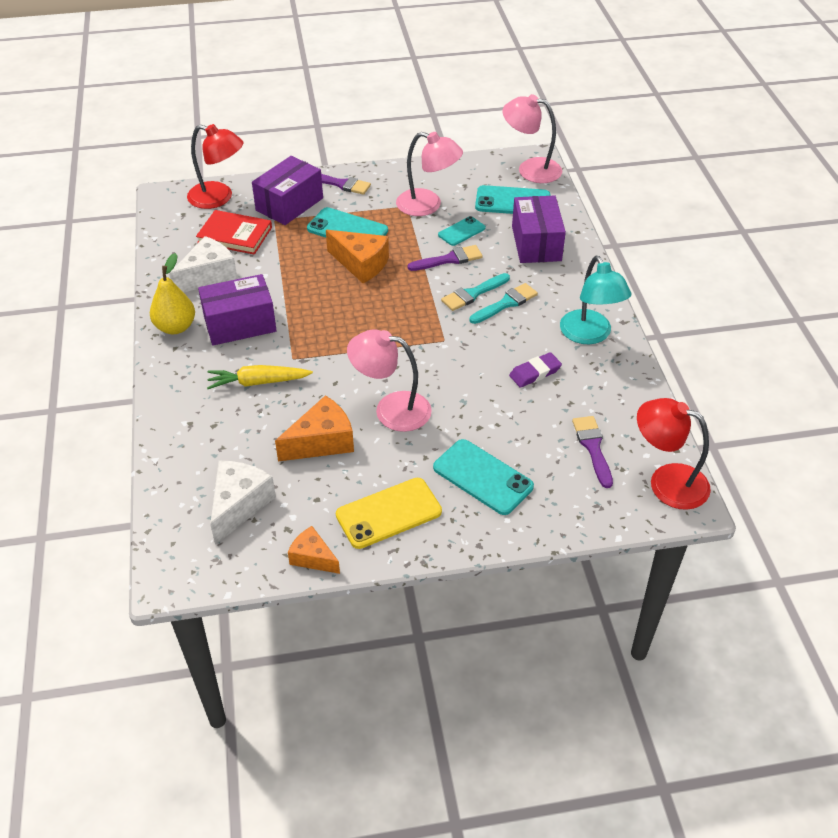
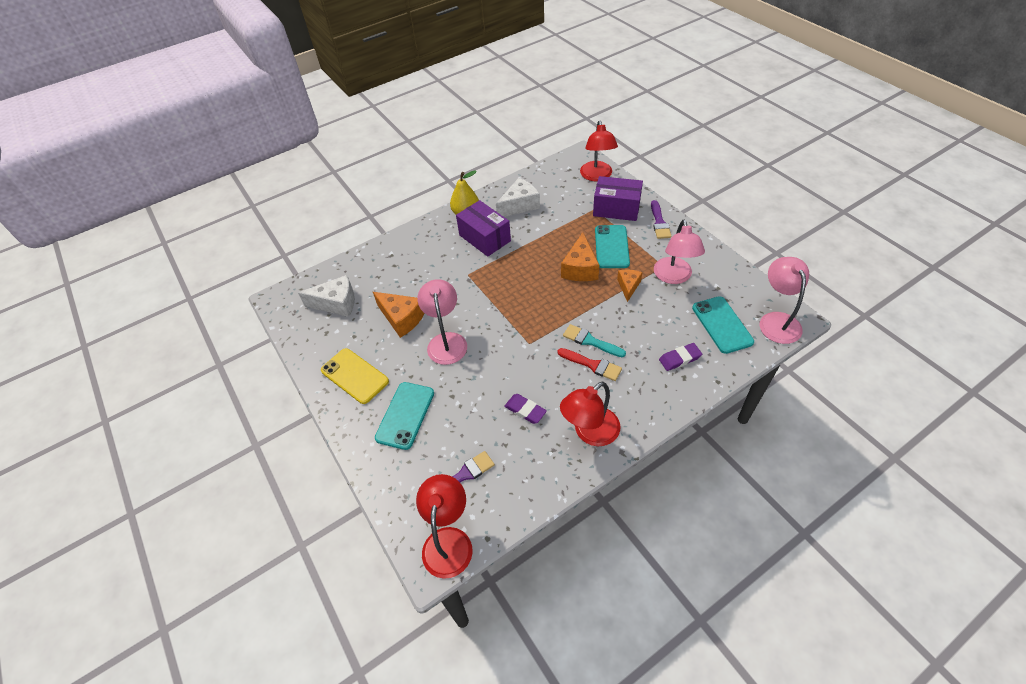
camera: 70 degrees right, 5 degrees up
(208, 275) = (519, 205): white cheese -> white cheese turned 60 degrees counterclockwise
(235, 235) = (566, 199): red book -> none
(258, 382) = (438, 268): yellow carrot -> none
(313, 558) = (308, 353): orange cheese -> orange cheese (628, 286)
(449, 259) = (620, 313): purple brush -> none
(461, 231) = (658, 308): turquoise phone -> none
(506, 303) = (592, 365): turquoise brush -> red brush
(536, 243) = (679, 358): purple box -> purple eraser
(589, 335) = (590, 433): turquoise lamp -> red lamp

